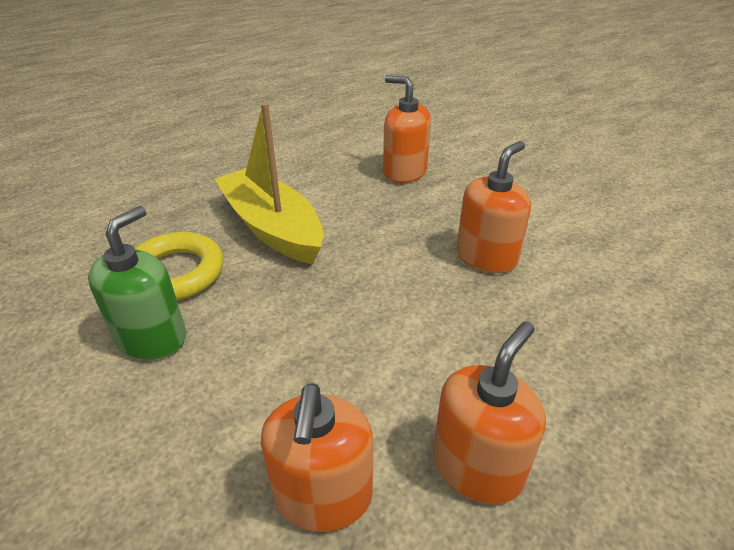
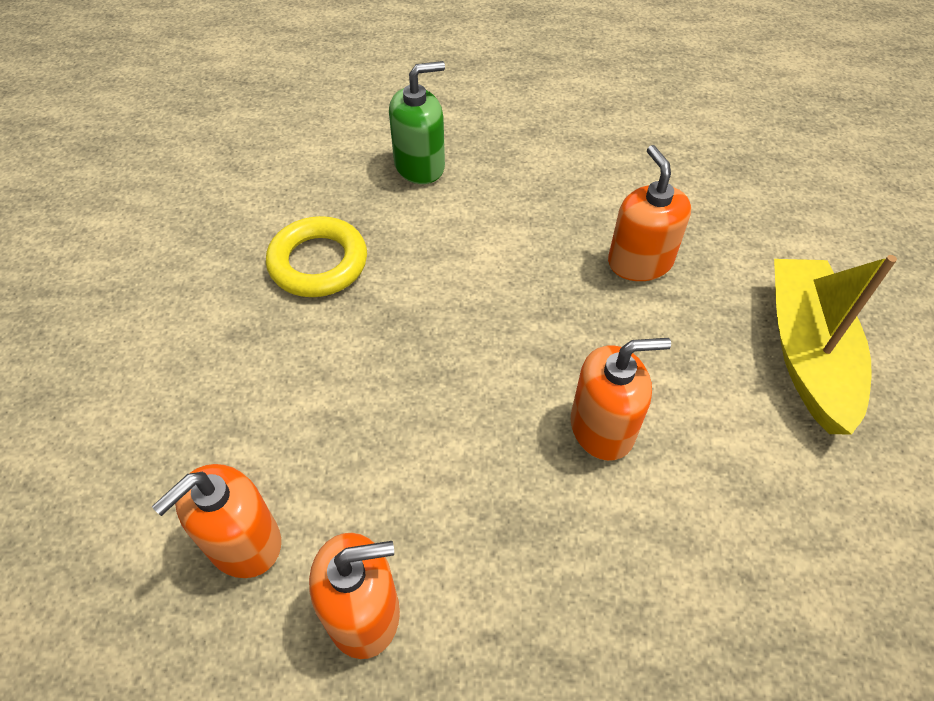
camera: 40 degrees right, 15 degrees up
(152, 338) = (251, 319): green soap dispenser -> green soap dispenser (419, 166)
(272, 227) = (437, 258): yellow boat -> yellow boat (807, 353)

